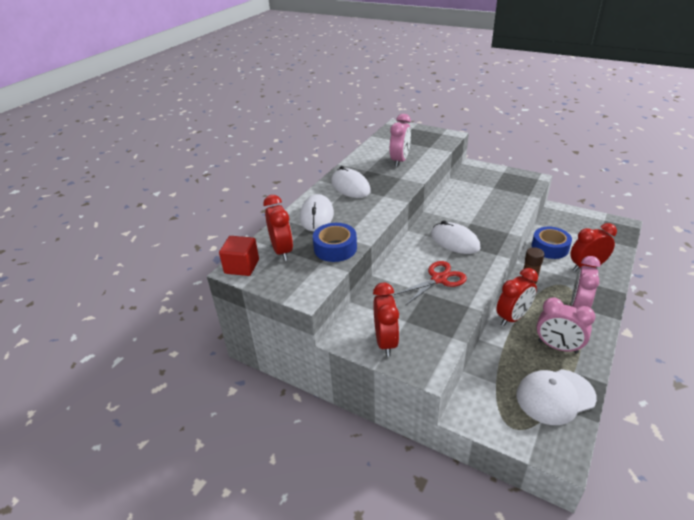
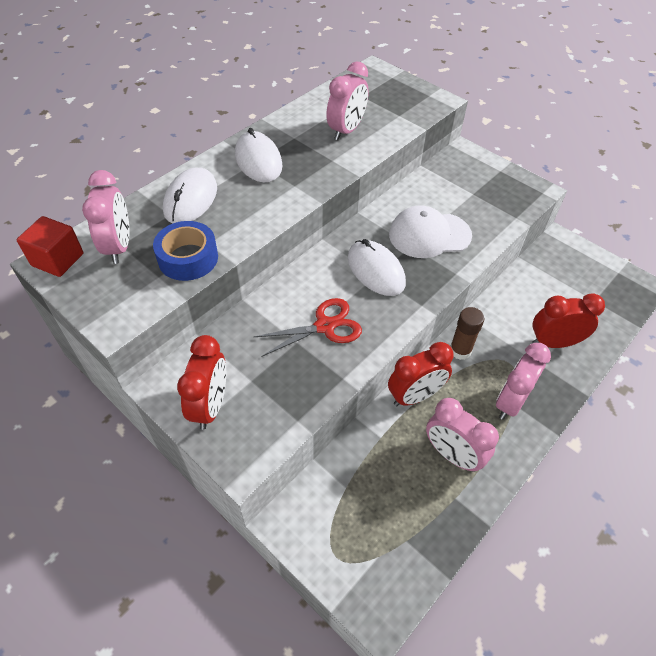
camera: 10 degrees right, 15 degrees up
(282, 251) = (119, 247): red clock -> pink clock
(550, 247) = (519, 300): blue tape -> none
(555, 396) = (412, 527): white cap -> white cap (429, 235)

